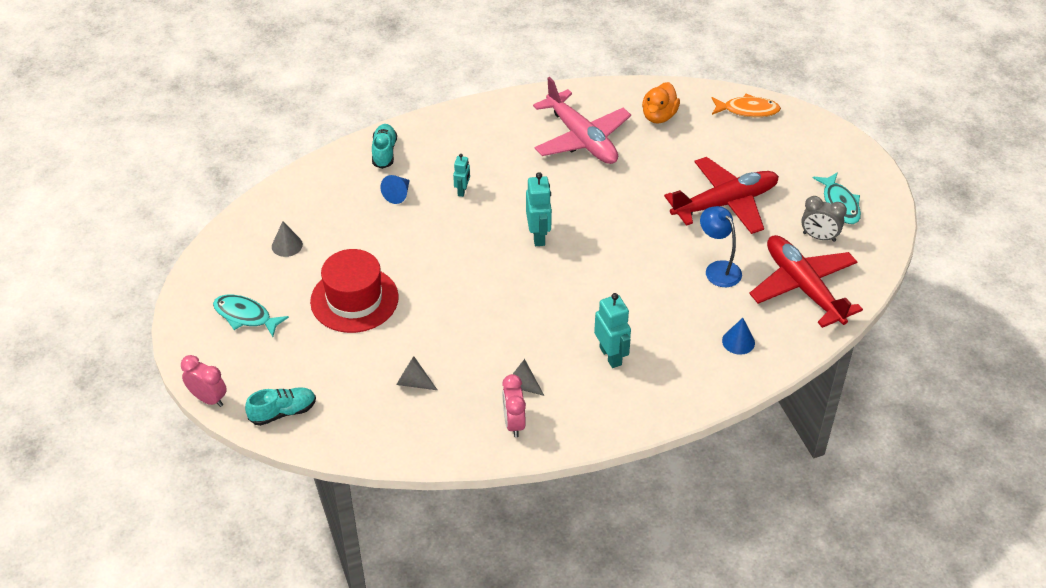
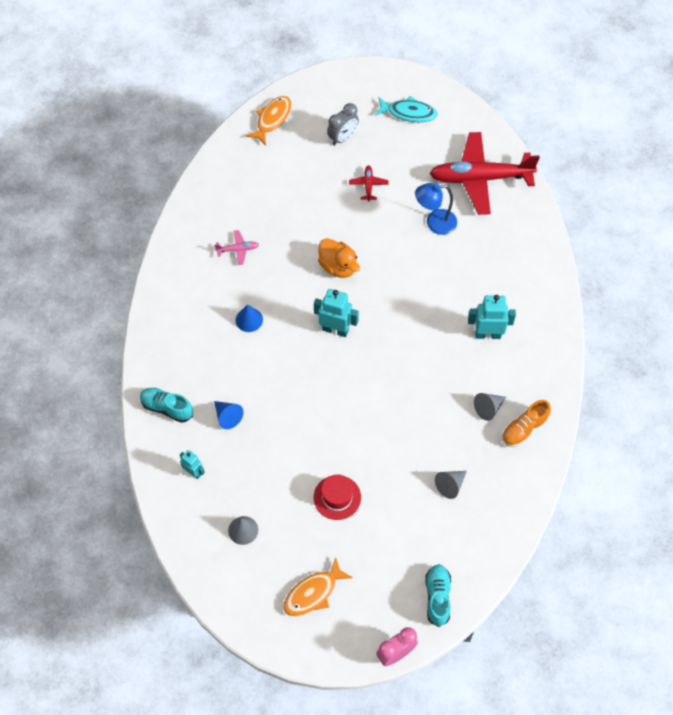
camera: 65 degrees left, 15 degrees up
(245, 316) = (313, 593): turquoise fish -> orange fish
(354, 299) = (337, 497): red hat -> red hat, size x0.58
(462, 191) = (251, 364): turquoise robot -> turquoise robot (193, 472)
(514, 423) = (524, 429): pink clock -> orange shoe
(581, 139) = (238, 249): pink plane -> pink plane, size x0.40
(659, 116) = (243, 182): orange duck -> orange duck (338, 267)
(725, 203) = (368, 185): red plane -> red plane, size x0.40
(738, 341) = (512, 245): blue cone -> blue cone (249, 319)
(819, 237) = (435, 143): grey clock -> grey clock (342, 138)

